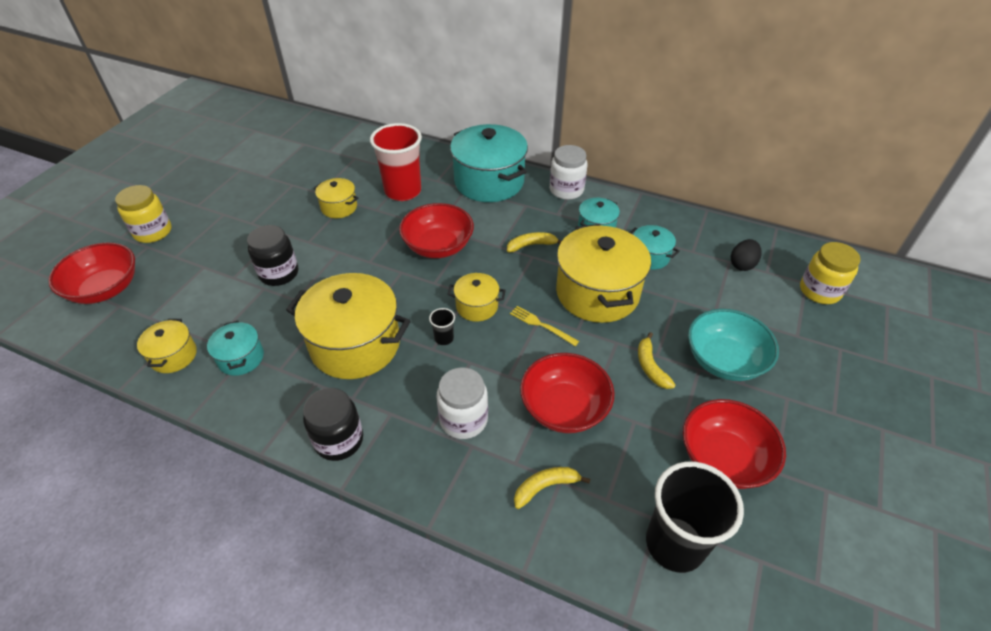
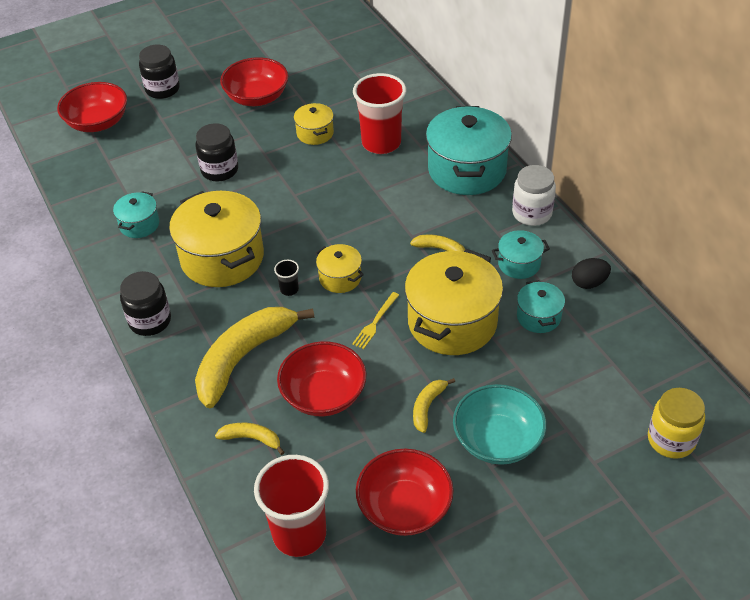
camera: 40 degrees right, 0 degrees up
(153, 232) = (162, 89): yellow jar -> black jar
(173, 356) = (100, 199): yellow pot -> none
(438, 246) = (361, 209): red bowl -> red bowl (257, 97)
(463, 419) = (243, 358): white jar -> yellow banana
(541, 325) = (375, 322): yellow fork -> yellow fork turned 135 degrees counterclockwise
(674, 544) = (299, 534): black cup -> red cup
(742, 264) = (622, 373): black egg -> black egg (589, 283)

